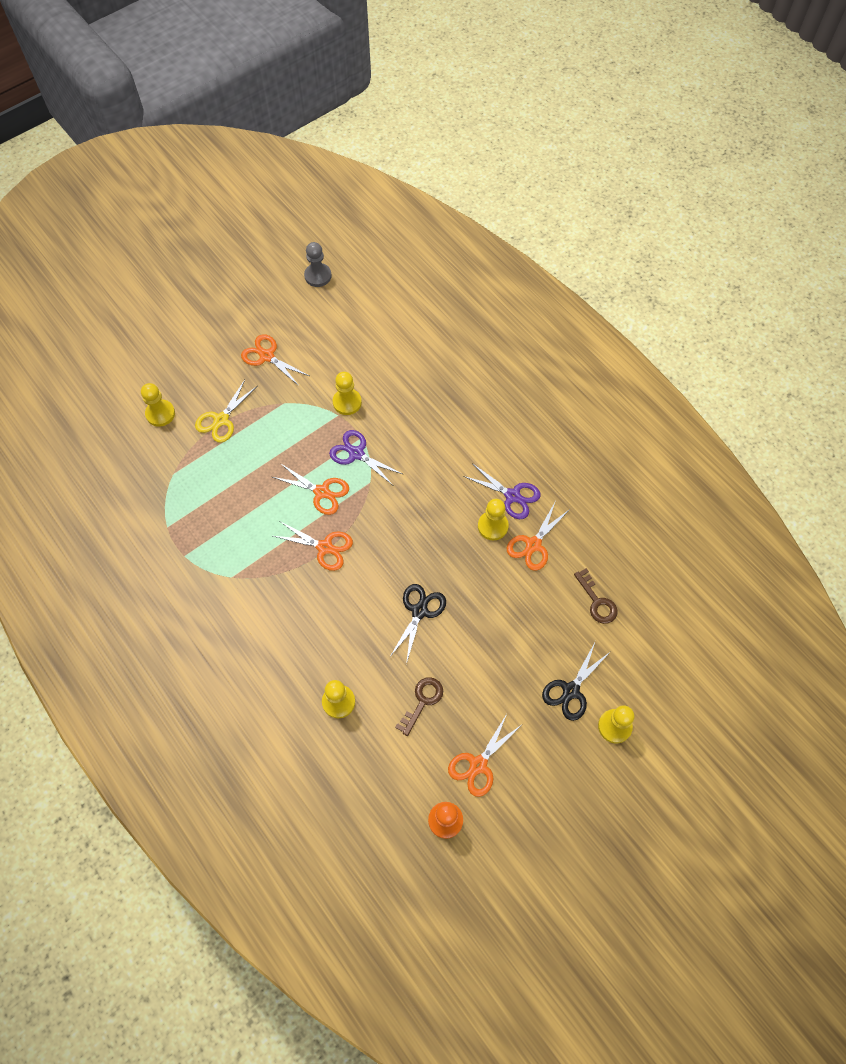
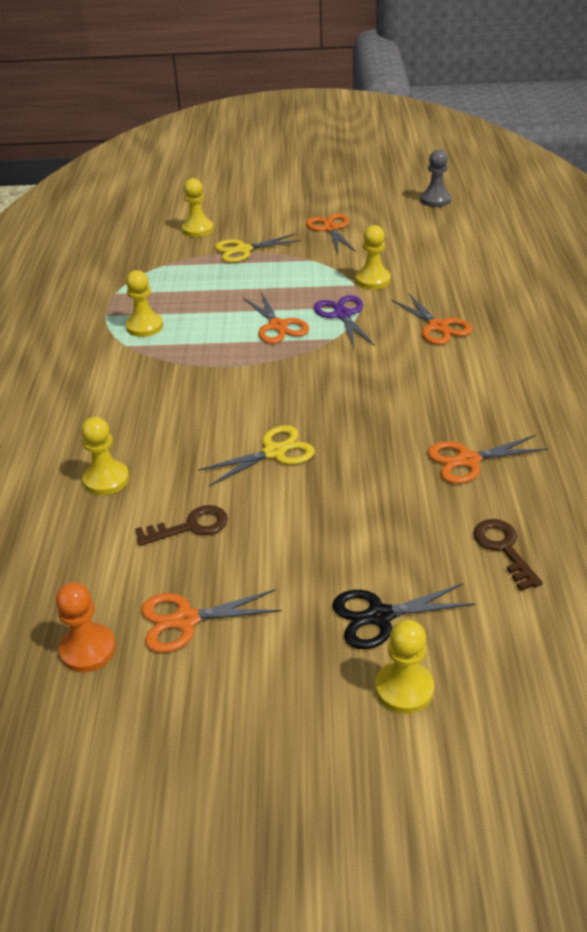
camera: 40 degrees right, 25 degrees down
(325, 547) = (234, 363): orange scissors -> orange scissors (438, 327)
(419, 611) = (274, 452): black scissors -> yellow scissors
(492, 526) = (433, 424): yellow pawn -> yellow pawn (144, 326)
(512, 496) = (483, 411): purple scissors -> none
(597, 601) = (503, 549): brown key -> brown key turned 150 degrees clockwise

